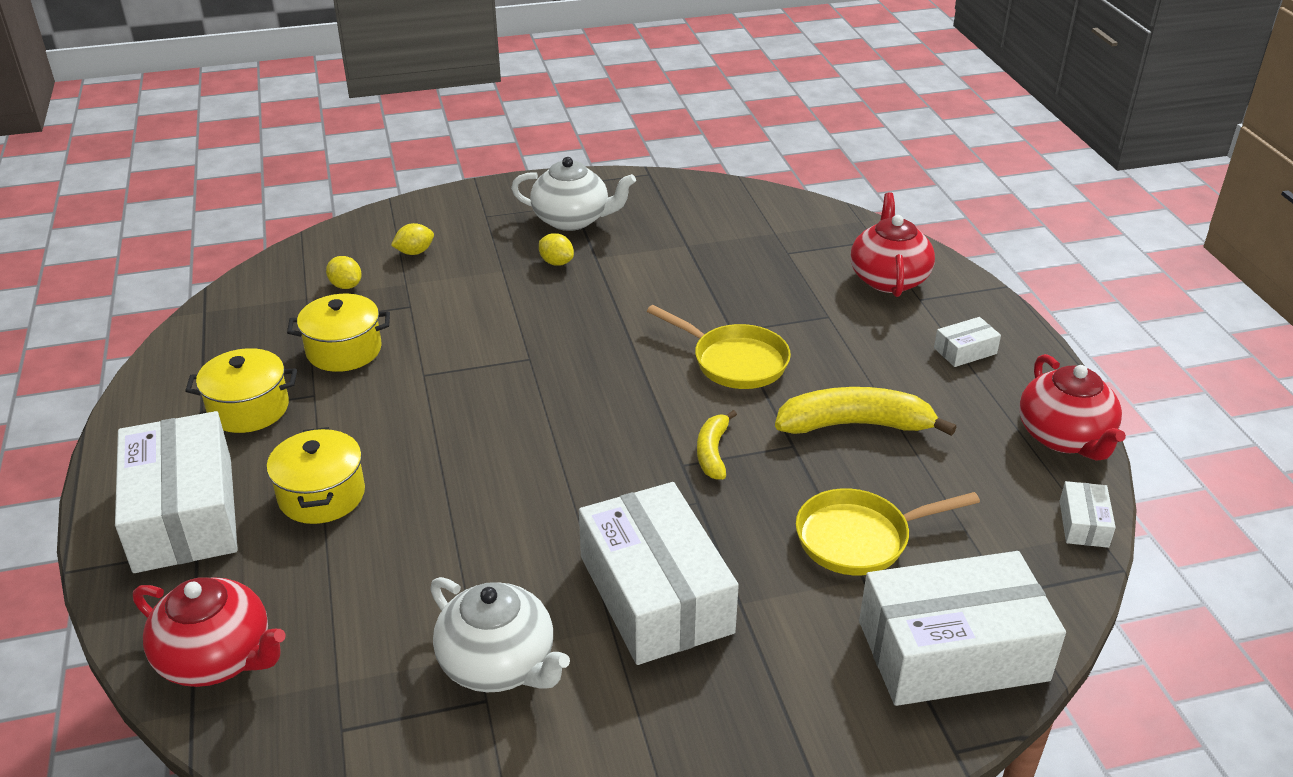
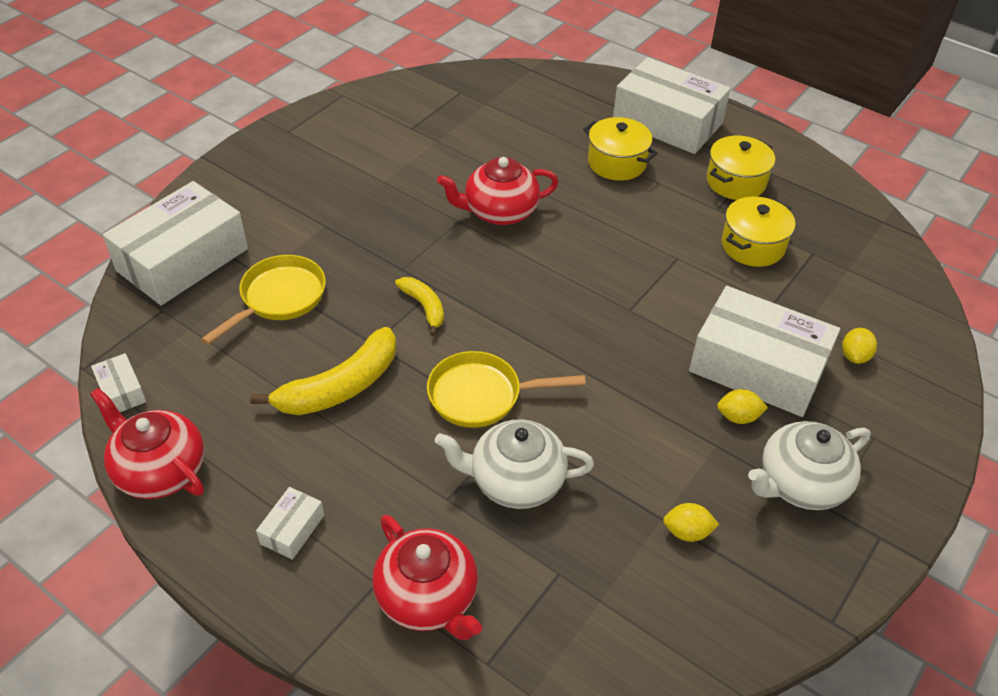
camera: 140 degrees right, 10 degrees up
(217, 658) = (550, 86): red teapot -> red teapot (499, 212)
(346, 286) = (842, 294): yellow lemon -> yellow lemon (687, 532)
(499, 664) = (422, 142): white teapot -> white teapot (515, 481)
(655, 594) = (376, 207): white box -> white box (757, 367)

